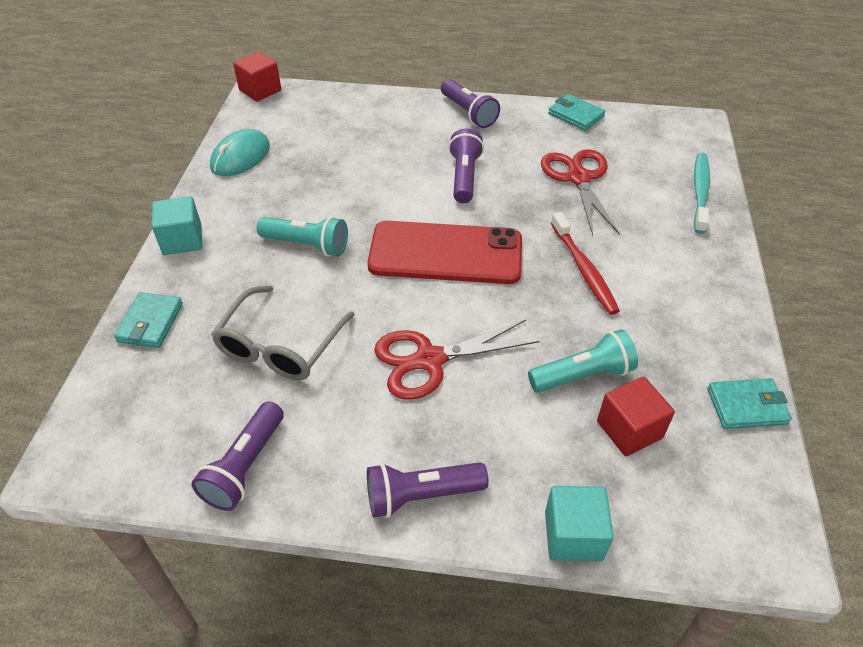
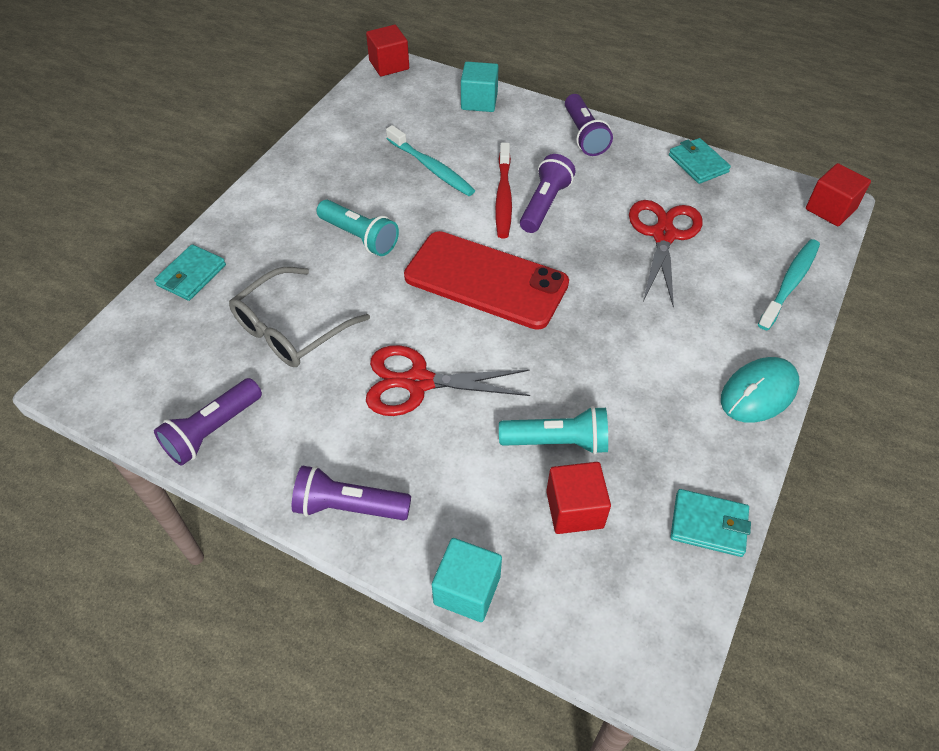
camera: 20 degrees right, 5 degrees up
(182, 240) = (252, 203): turquoise cube -> turquoise cube (479, 101)
(240, 157) = (340, 131): turquoise mouse -> turquoise mouse (758, 392)
(345, 169) = (431, 168): none -> turquoise toothbrush
(584, 269) = (616, 334): red toothbrush -> red toothbrush (503, 197)
(698, 127) = (830, 209): none -> red cube

